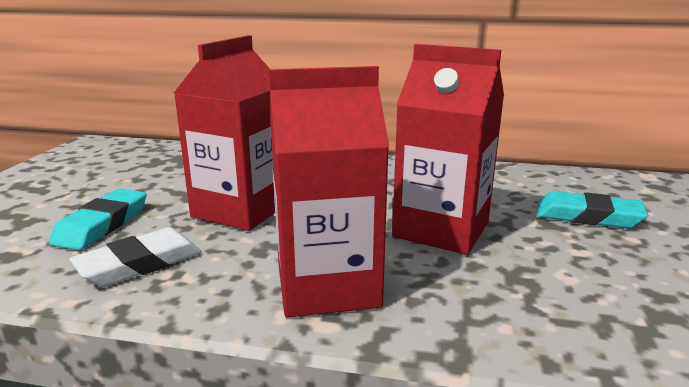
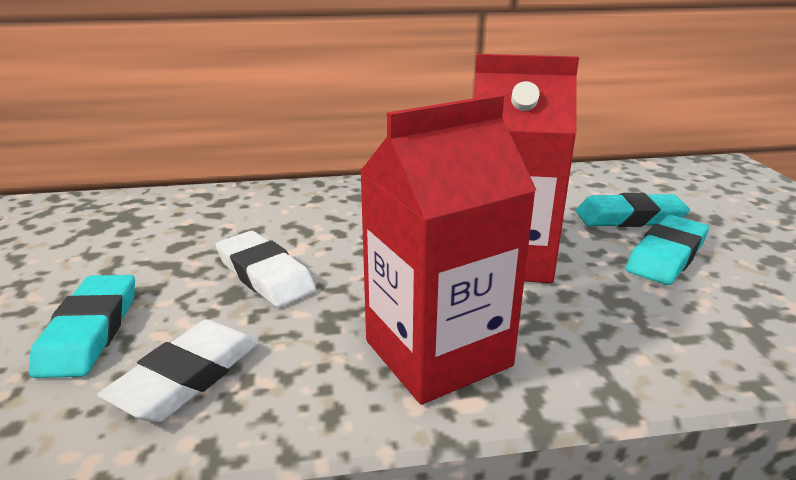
camera: 20 degrees left, 5 degrees up
(240, 210) = (265, 275): red carton -> white eraser
(600, 252) = (666, 256): none -> turquoise eraser

